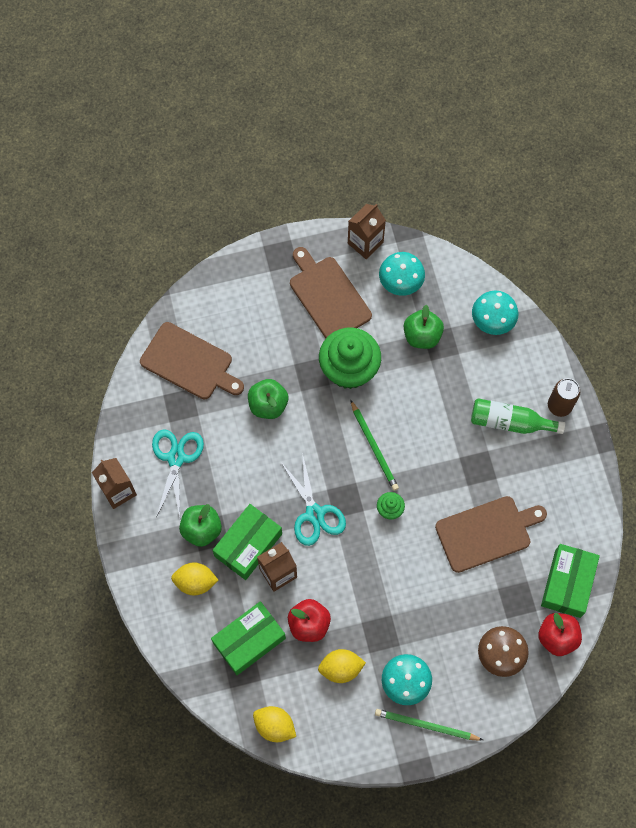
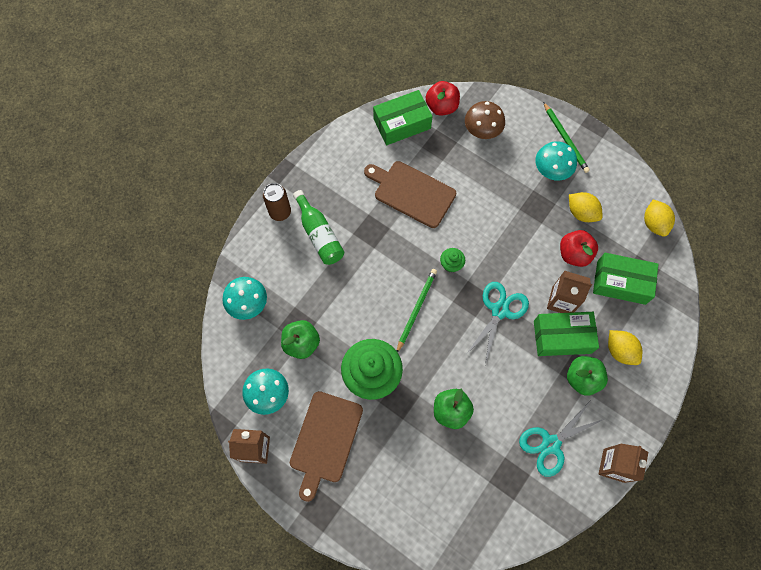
camera: 130 degrees left, 0 degrees up
(189, 363) = (471, 502): brown cutting board -> none

